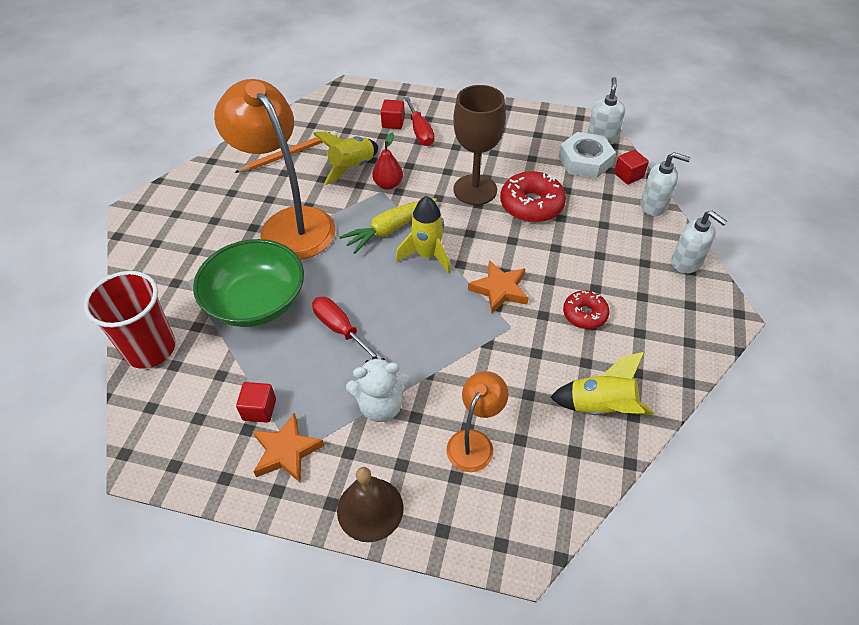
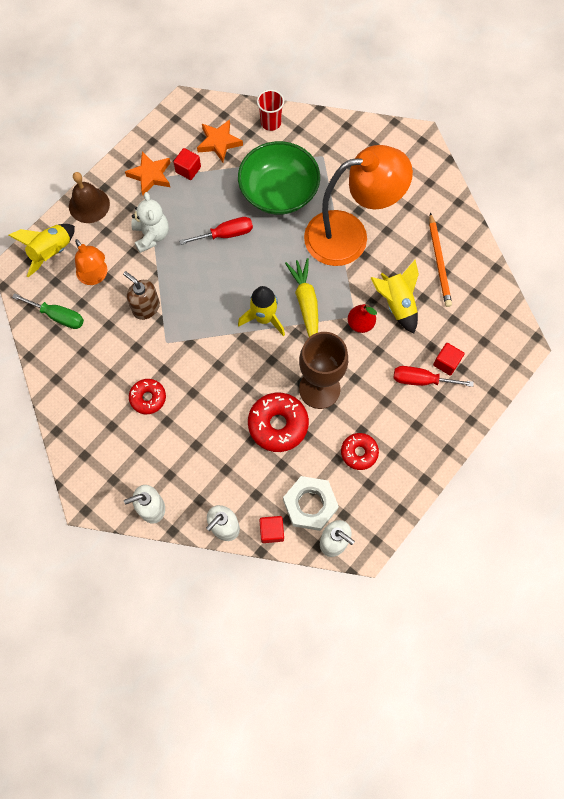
camera: 115 degrees right, 20 degrees up
(150, 349) = (271, 122): red cup -> red cup, size x0.58
(380, 406) = (151, 235): white teddy bear -> white teddy bear turned 150 degrees clockwise
(482, 366) = (146, 307): none -> brown soap dispenser
(499, 290) = (203, 352): orange star -> orange star (219, 142)
(515, 147) = (359, 452): none -> red donut
(556, 457) = (58, 316): none -> green screwdriver
(600, 407) = (73, 362): yellow rocket -> yellow rocket (52, 252)

